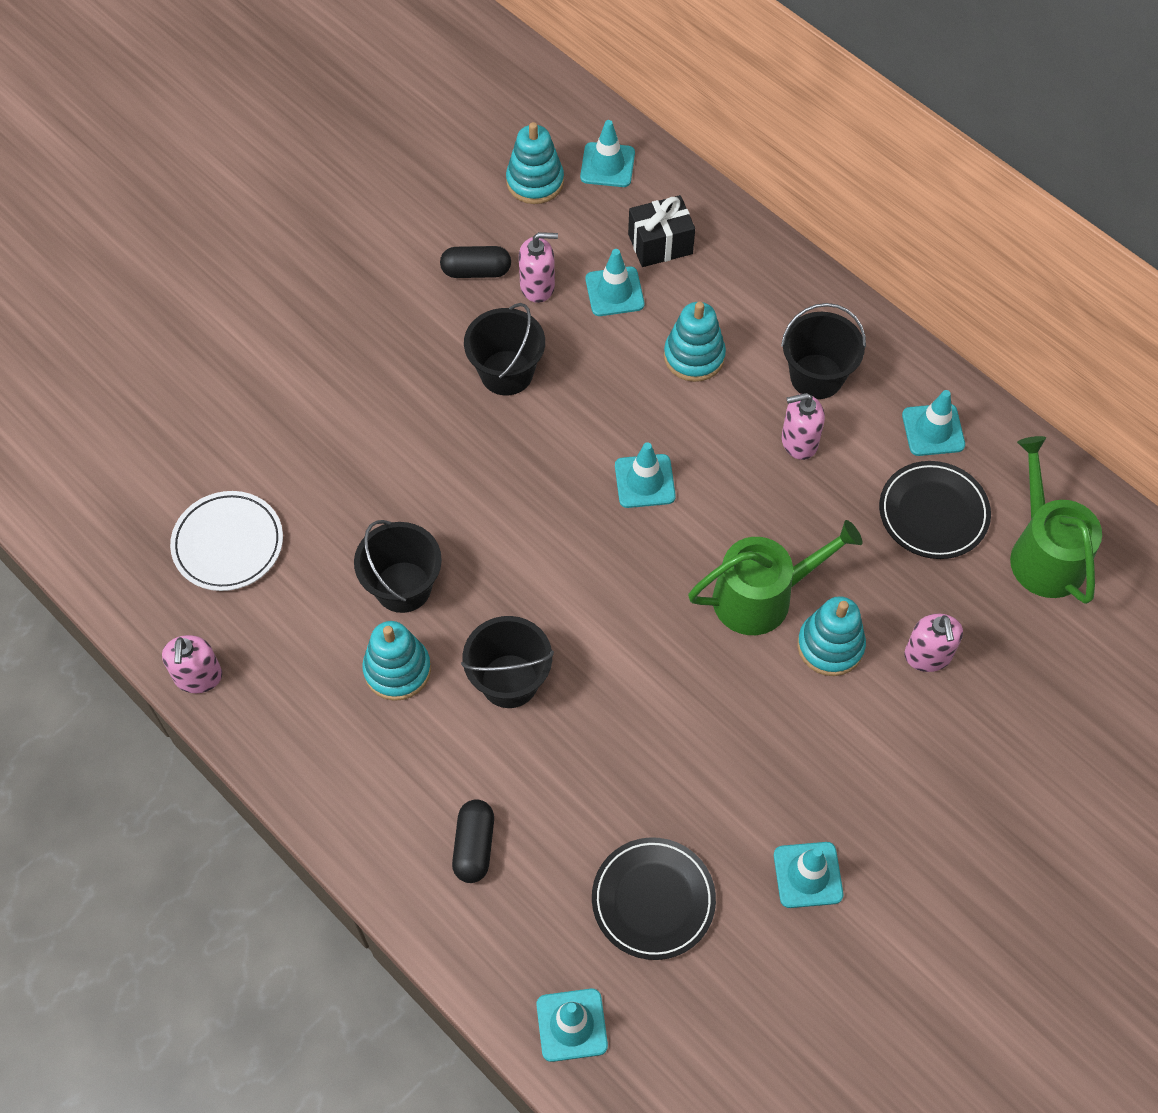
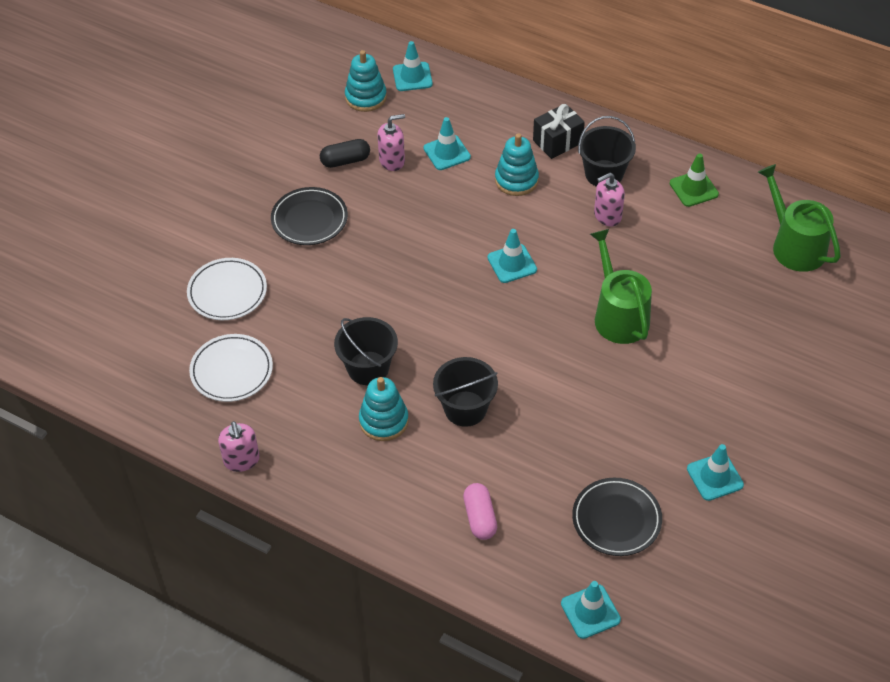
camera: 15 degrees left, 10 degrees down
(260, 427) = (227, 292): none -> white plate
(474, 846) = (480, 518): black capsule -> pink capsule
(506, 373) = (390, 219): black bucket -> none
(660, 244) = (467, 117): black gift -> black gift (557, 141)
(762, 596) = (618, 315): green watering can -> green watering can turned 75 degrees counterclockwise
(830, 646) = (676, 334): turquoise stacking toy -> none
(928, 655) = (742, 324): pink soap dispenser -> none
(933, 430) = (693, 189): turquoise traffic cone -> green traffic cone
(933, 513) = (713, 238): black plate -> black plate (309, 219)

